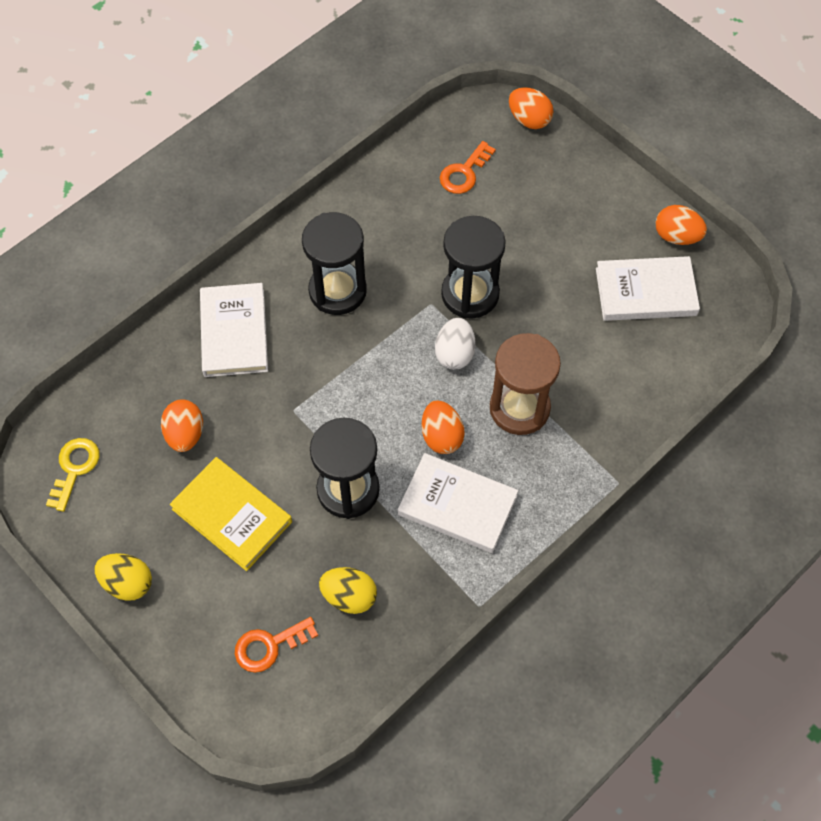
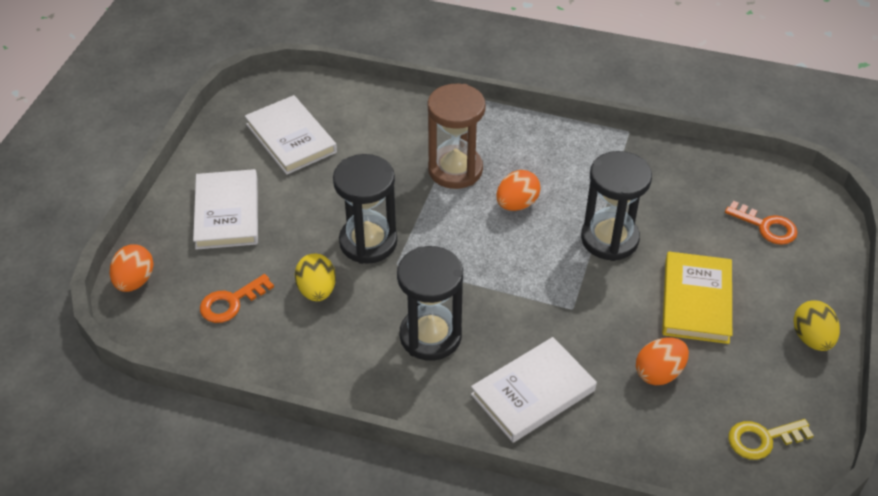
camera: 120 degrees left, 15 degrees down
(349, 596) = (688, 200): yellow egg -> yellow egg (317, 290)
(454, 353) = (435, 227): white egg -> none
(457, 505) = (565, 172): white book -> white book (227, 213)
(464, 173) = (231, 302): orange key -> orange key turned 135 degrees clockwise
(676, 236) = (221, 139): orange egg -> none

